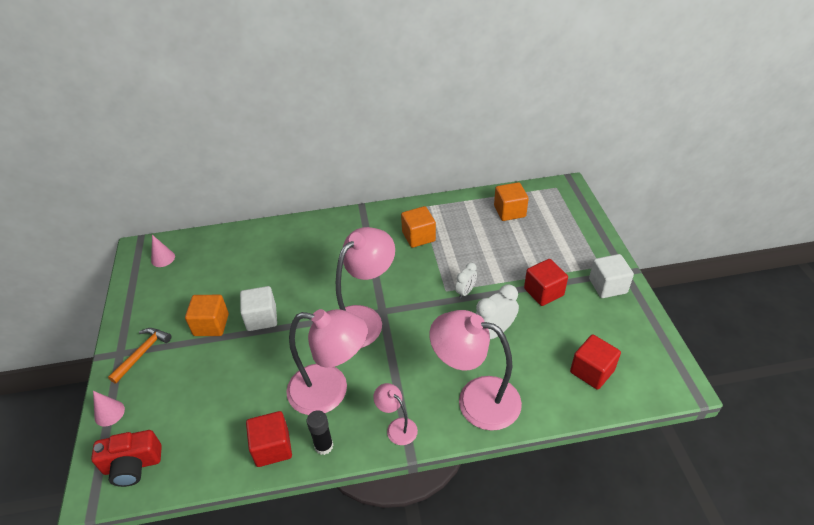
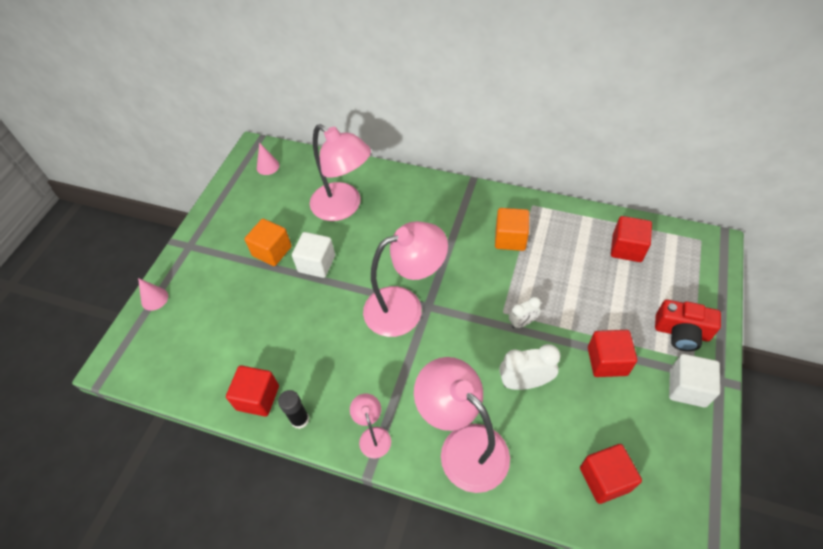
camera: 30 degrees right, 10 degrees up
(132, 465) = (147, 356): red camera -> red camera (681, 332)
(142, 353) = (206, 254): orange hammer -> none
(330, 391) = (335, 367): pink lamp -> pink lamp (344, 207)
(509, 211) = (626, 248): orange cube -> red cube

